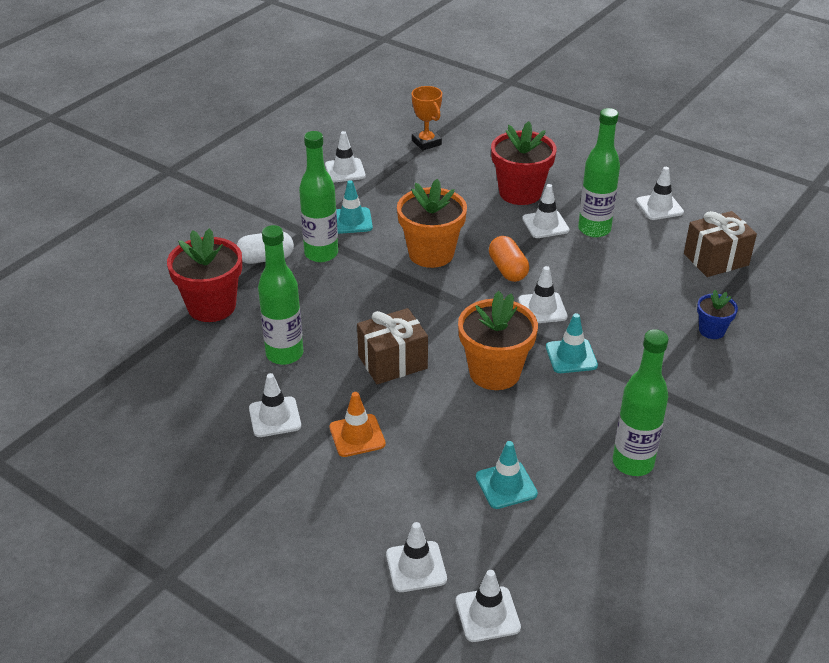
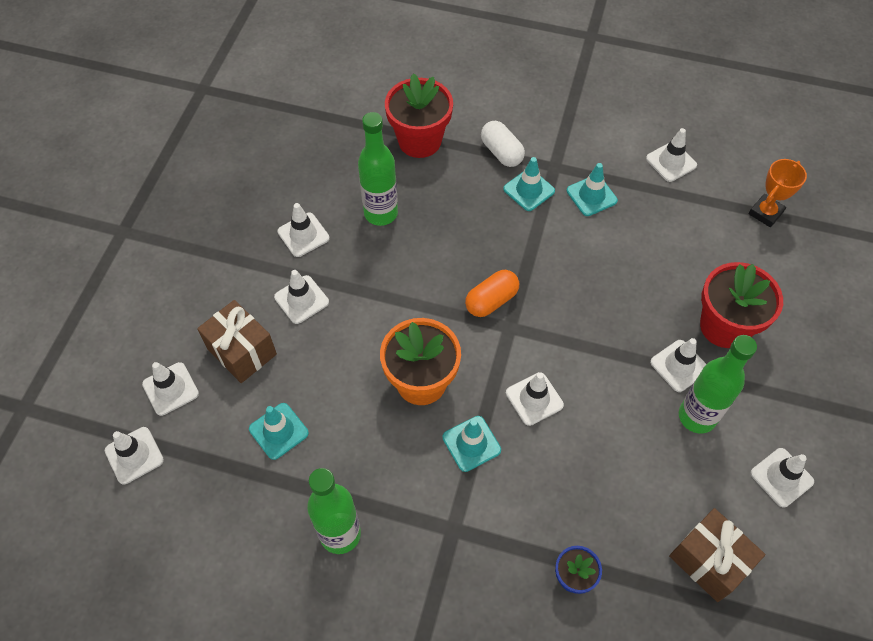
camera: 70 degrees right, 20 degrees up
(321, 254) = (529, 190): green bottle -> turquoise traffic cone
(357, 436) = (301, 299): orange traffic cone -> white traffic cone
(392, 362) = (402, 295): brown gift -> brown gift (242, 351)
(431, 253) = (574, 277): orange flower pot -> none
(508, 270) = (582, 351): orange capsule -> orange capsule (491, 301)

